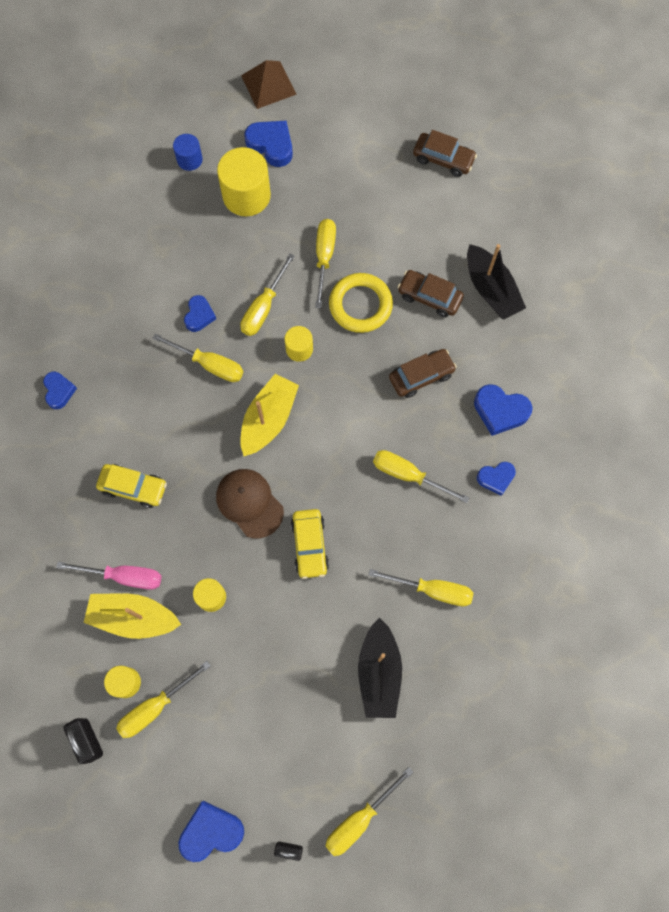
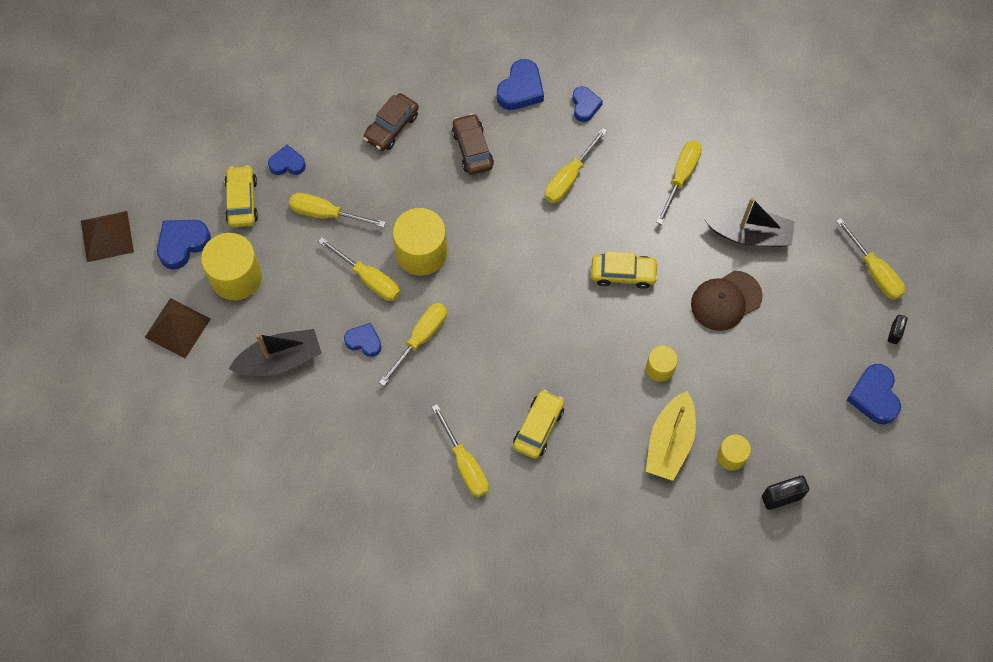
camera: 80 degrees left, 5 degrees down
(59, 391) = (420, 491): blue heart -> blue heart (287, 164)
(124, 576) = (627, 446): pink screwdriver -> none
(155, 707) = (758, 432): yellow screwdriver -> yellow screwdriver (465, 463)
(189, 159) = (177, 328): blue cylinder -> brown pyramid
(249, 503) = (573, 321): brown cap -> brown cap (726, 300)
(268, 419) = (490, 291): yellow boat -> none
(299, 349) = (421, 252): yellow cylinder -> yellow cylinder, size x1.85
(324, 184) = (242, 201): none -> yellow car
(360, 305) = (386, 189): yellow ring -> none
(443, 159) = (243, 87): brown car -> none
(491, 289) = (396, 73): black boat -> black boat (280, 360)

